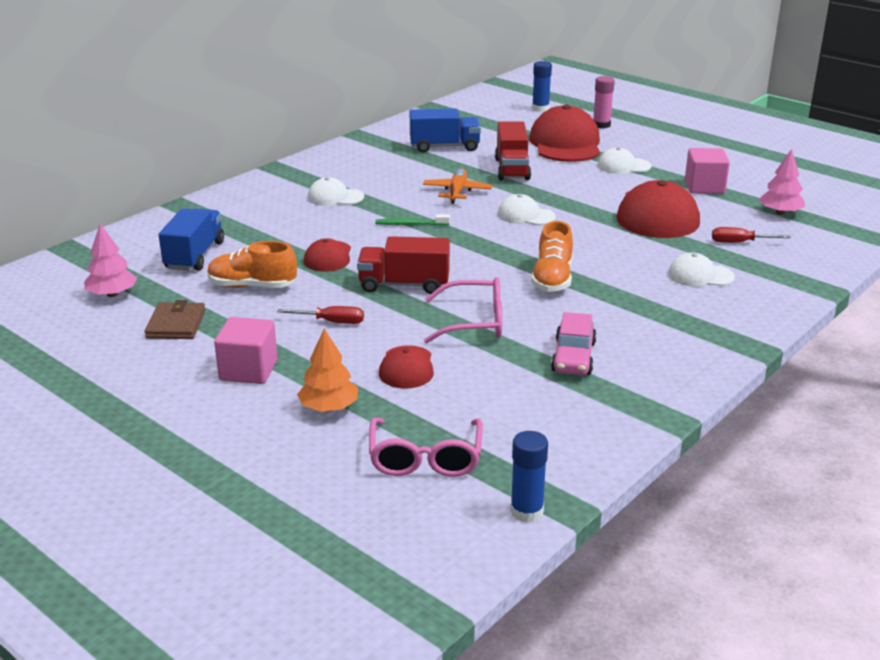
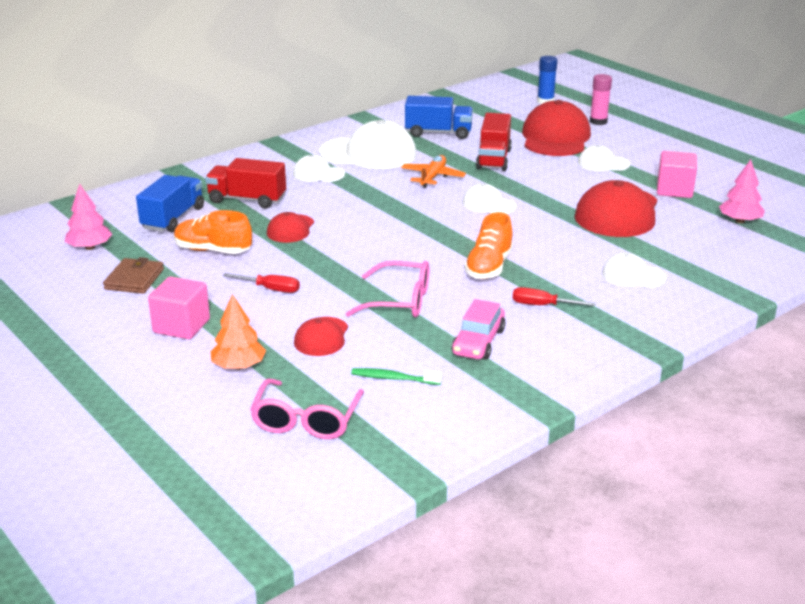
camera: 10 degrees right, 0 degrees up
(380, 172) = (368, 153): none -> white cap
(404, 285) = (349, 261): red truck -> red truck (247, 199)
(410, 224) = (377, 204): green toothbrush -> green toothbrush (393, 378)
(526, 511) = (377, 477): blue glue stick -> none
(740, 242) = (686, 247): red screwdriver -> red screwdriver (542, 305)

